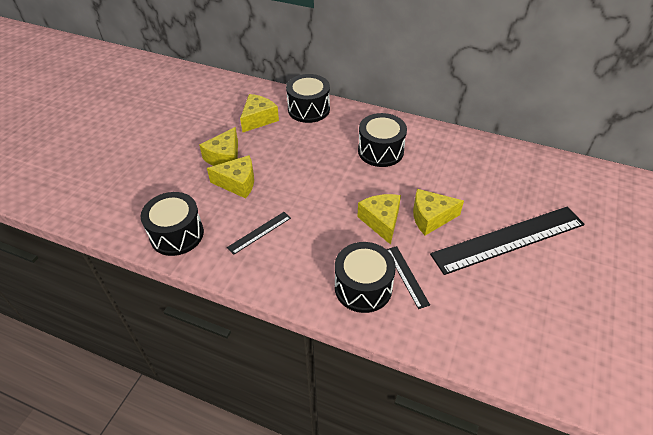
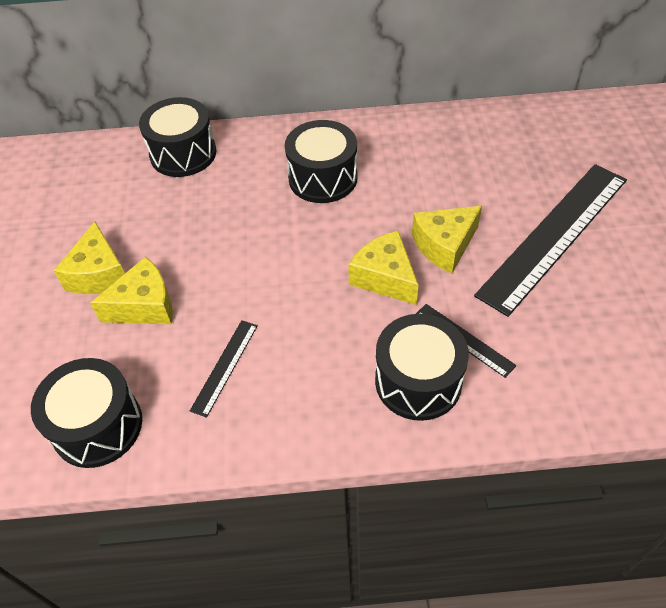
camera: 25 degrees left, 5 degrees up
(258, 119) = (115, 195): yellow cheese -> none

